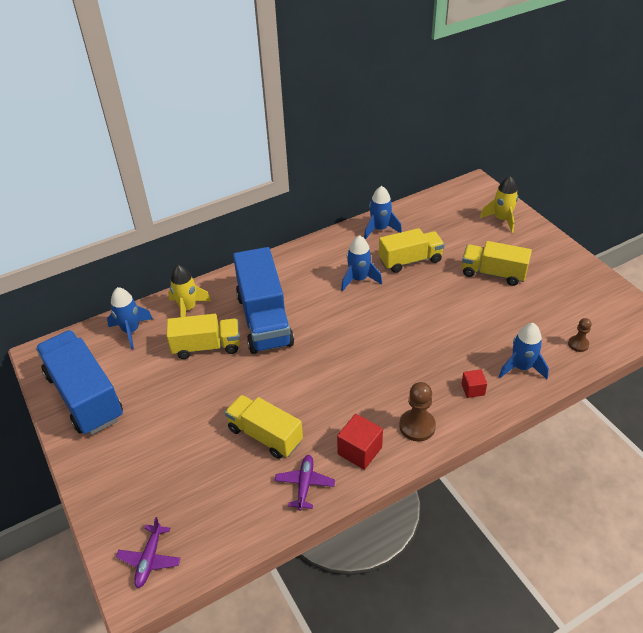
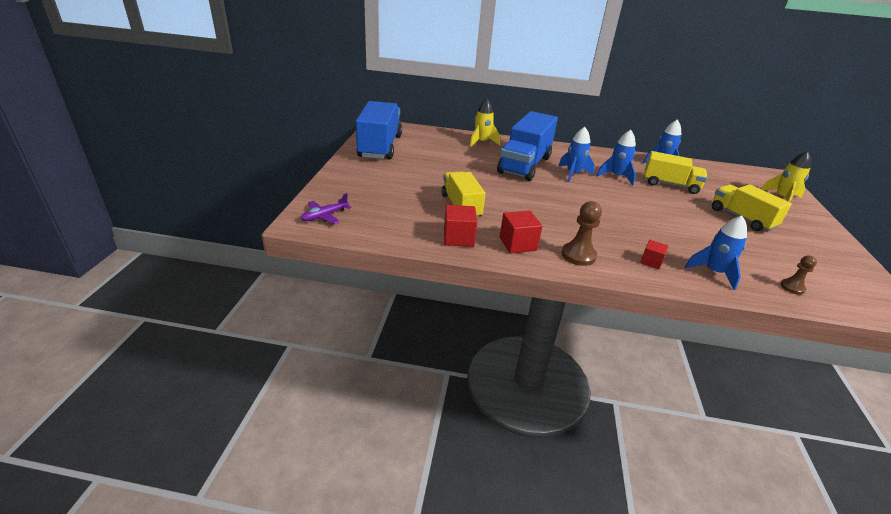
camera: 35 degrees right, 10 degrees down
(131, 331) = (437, 137): blue rocket -> blue rocket (573, 174)
(206, 347) = (473, 159): yellow truck -> none
(305, 484) = (458, 238): purple plane -> red cube

